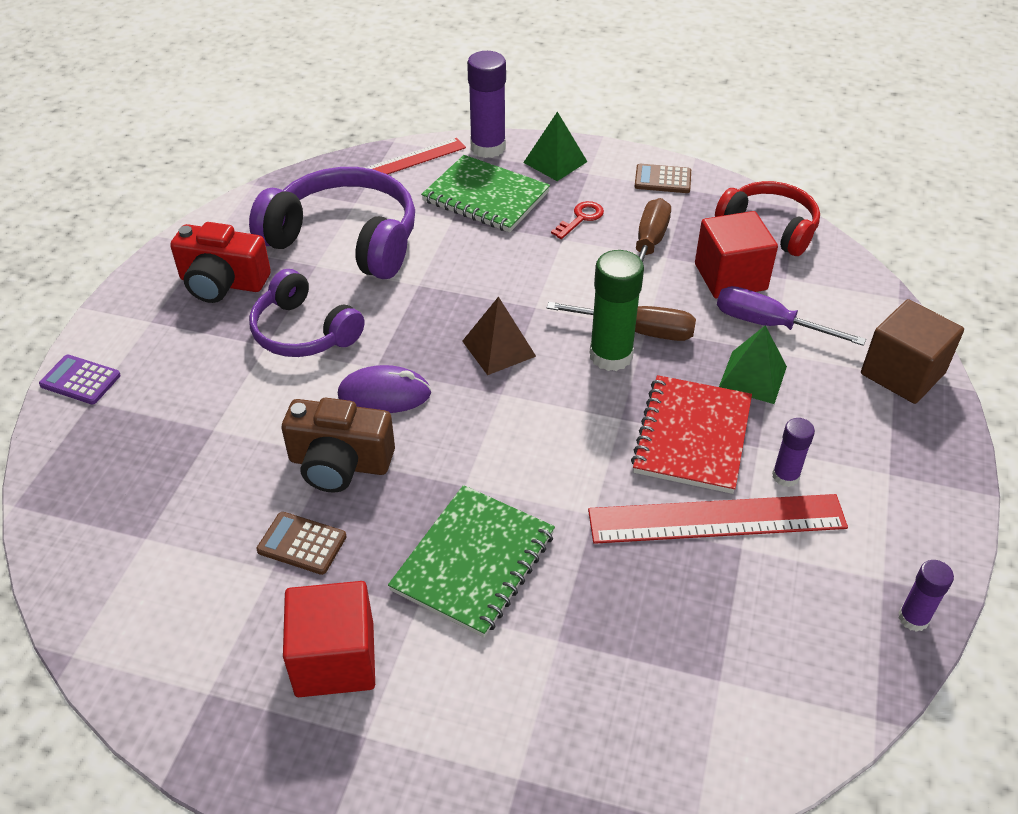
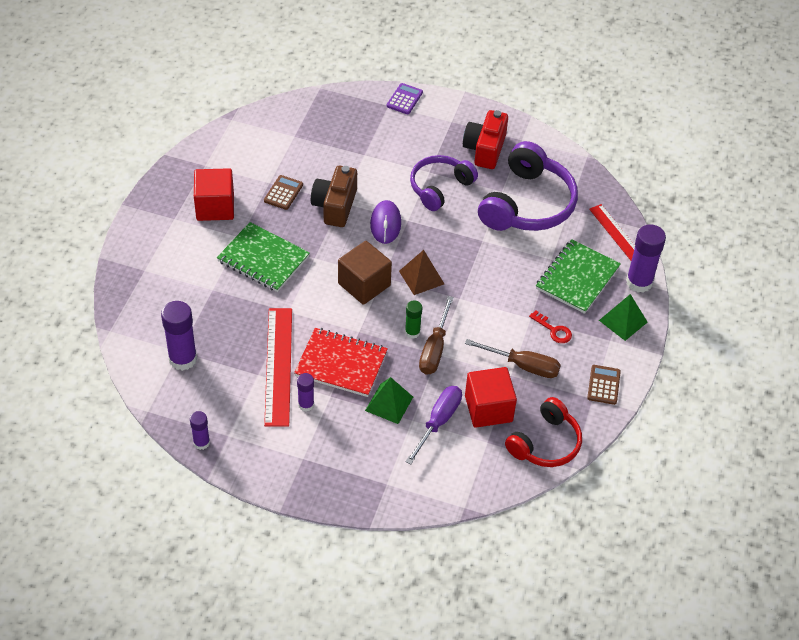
camera: 90 degrees right, 5 degrees up
(611, 355) = (412, 332): green glue stick -> green glue stick, size x0.56
(737, 672) = (183, 359): none -> purple glue stick
(902, 373) = (387, 488): brown cube -> brown cube (364, 284)

